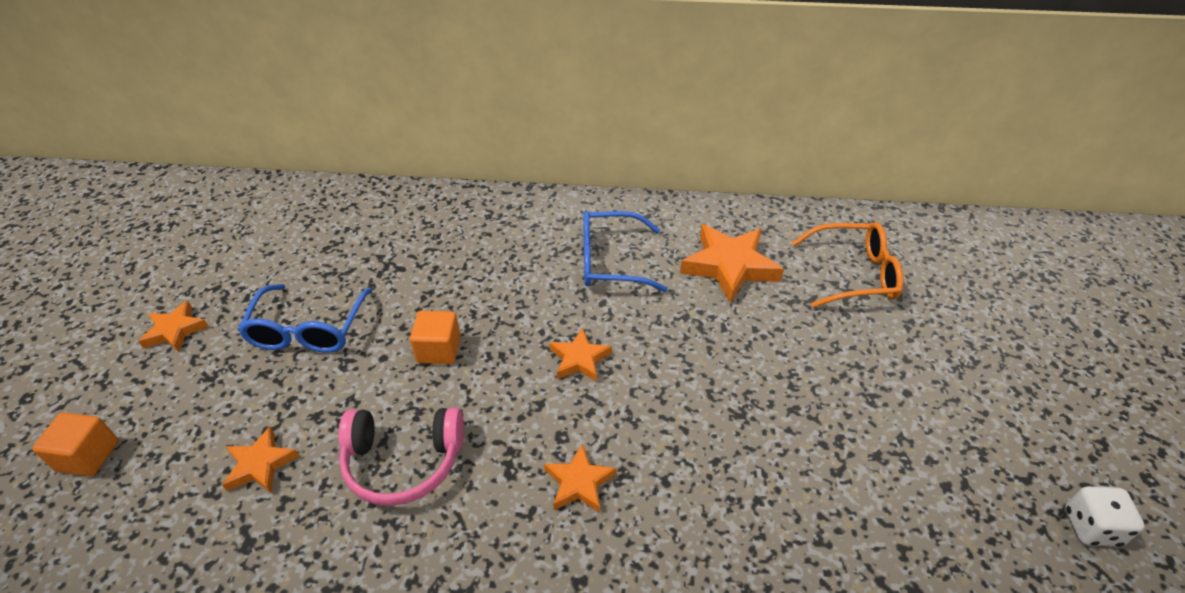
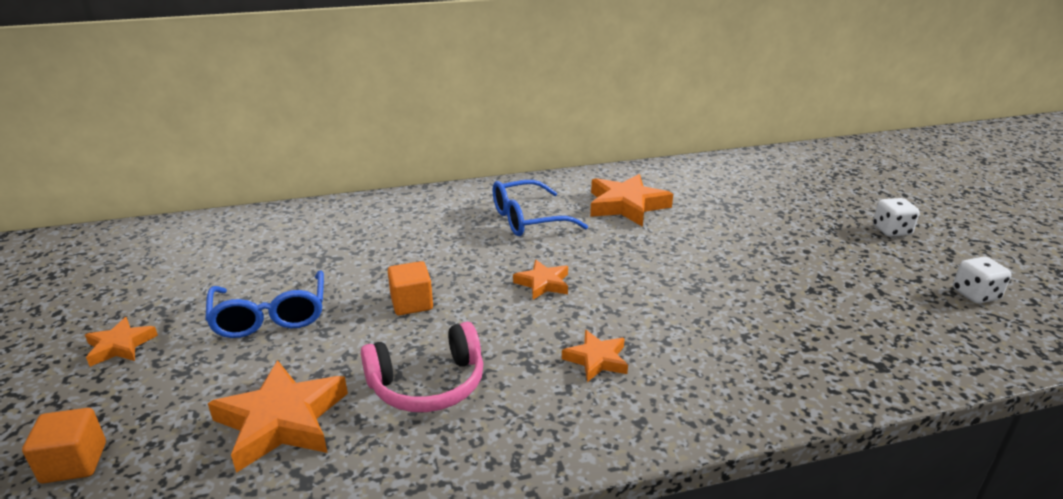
camera: 20 degrees left, 15 degrees down
(260, 464) = (282, 421): orange star -> orange star, size x1.77
(854, 274) = (722, 193): orange glasses -> none
(1040, 389) = (891, 231): none -> white dice

